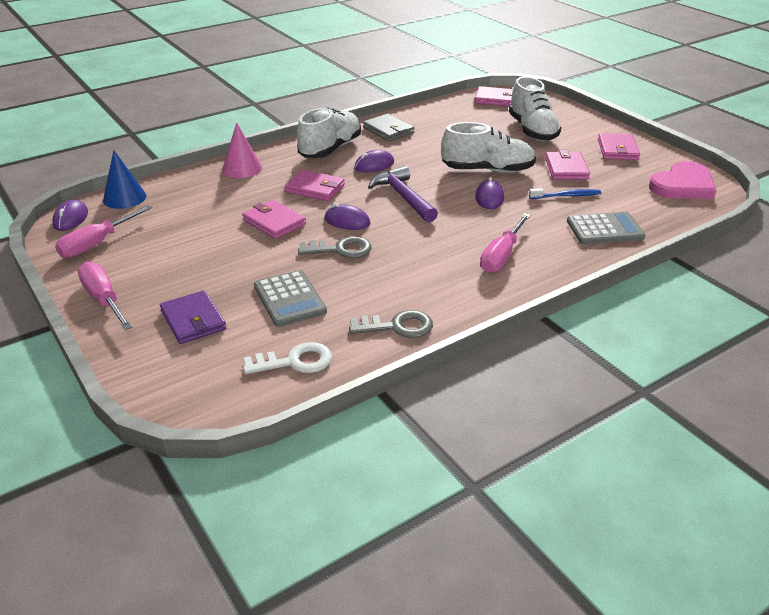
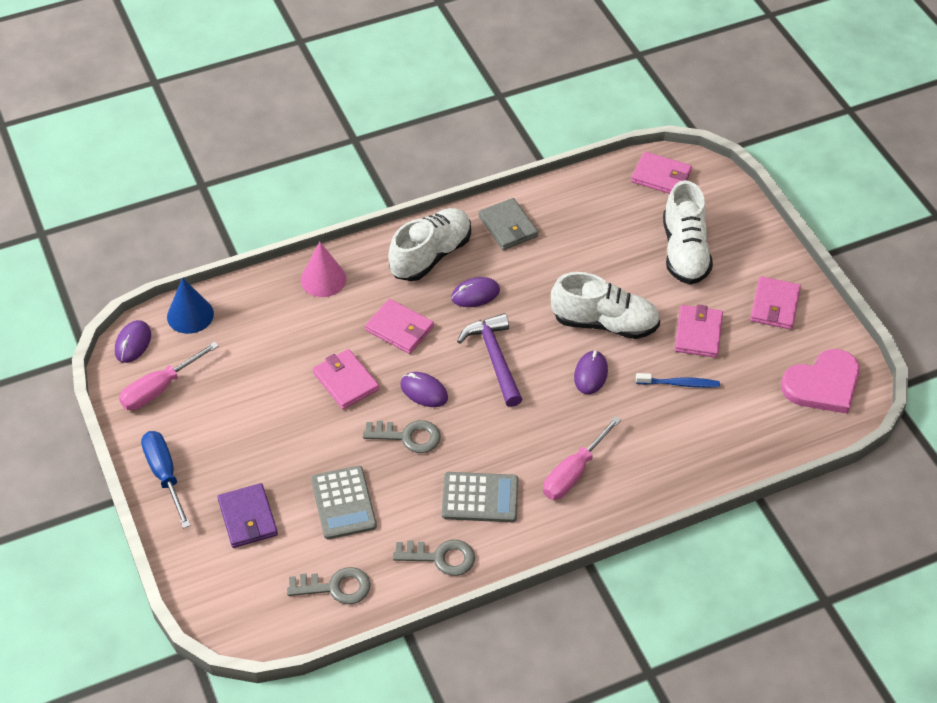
camera: 10 degrees right, 15 degrees up
(104, 299) = (164, 475): pink screwdriver -> blue screwdriver
(295, 361) = (335, 587): white key -> grey key
(604, 229) = (700, 447): grey calculator -> grey calculator (480, 498)

